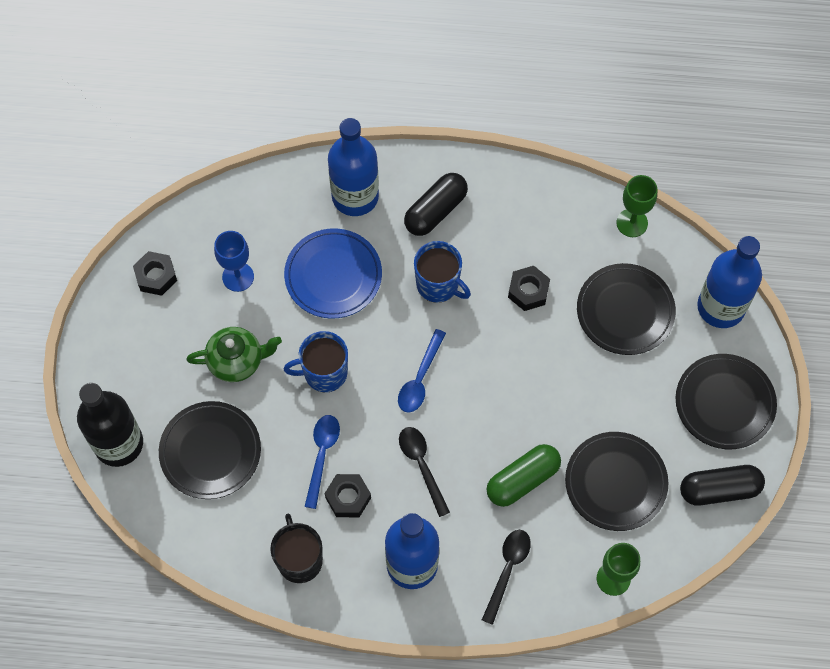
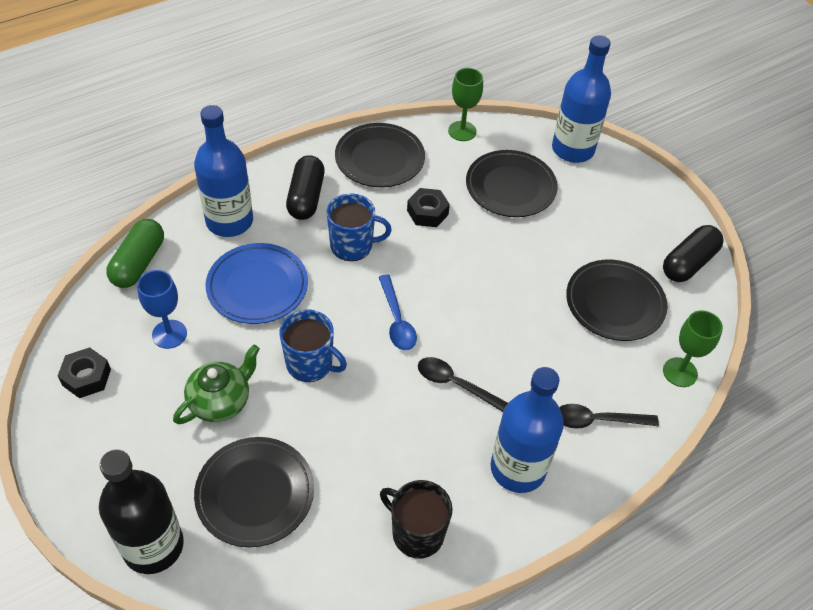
camera: 40 degrees left, 15 degrees down
(322, 455) = (363, 431): blue spoon -> none
(324, 373) = (310, 364): blue mug -> blue mug turned 105 degrees counterclockwise
(348, 498) = (416, 450): black nut -> none
(507, 570) = (597, 420): black spoon -> black spoon turned 75 degrees counterclockwise
(522, 480) = (545, 344): green capsule -> green capsule (139, 263)
(724, 403) = (635, 206): black plate -> black plate (379, 159)

